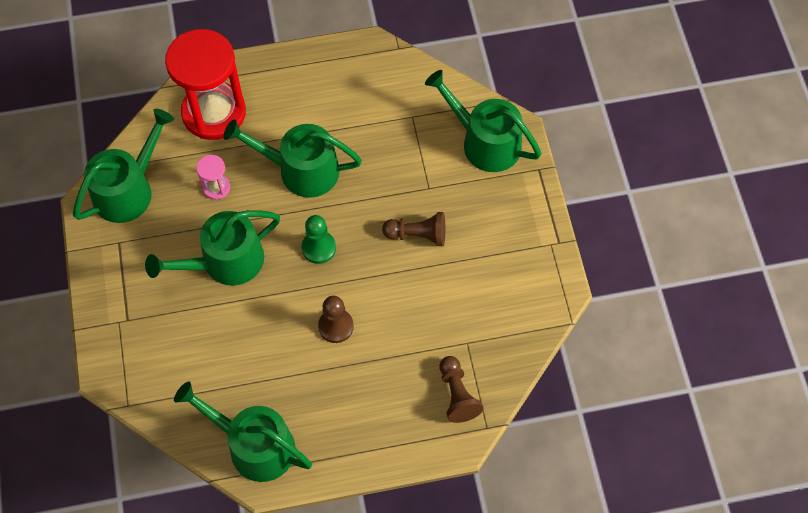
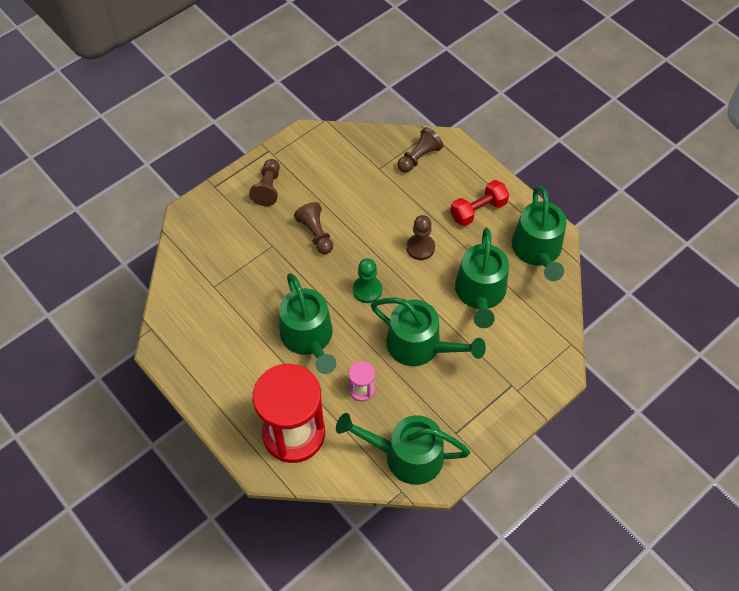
camera: 120 degrees left, 5 degrees down
(345, 415) = (478, 210): none -> red dumbbell
(485, 142) = (210, 228): green watering can -> green watering can (480, 293)
(506, 218) = (268, 188): none -> brown pawn

